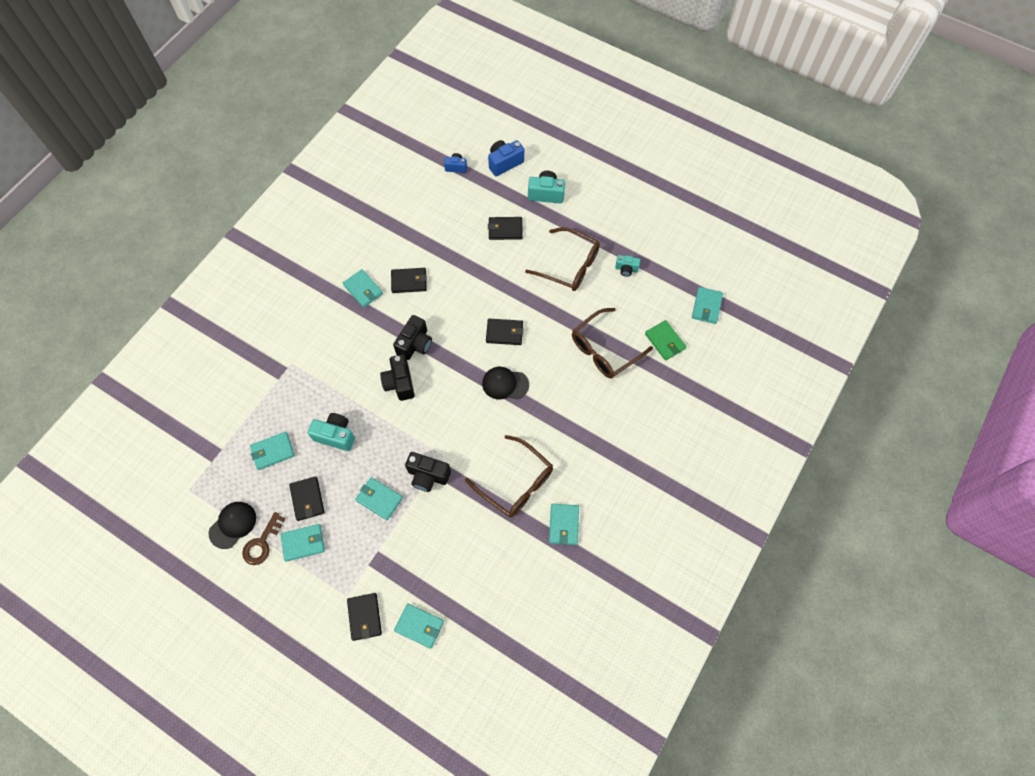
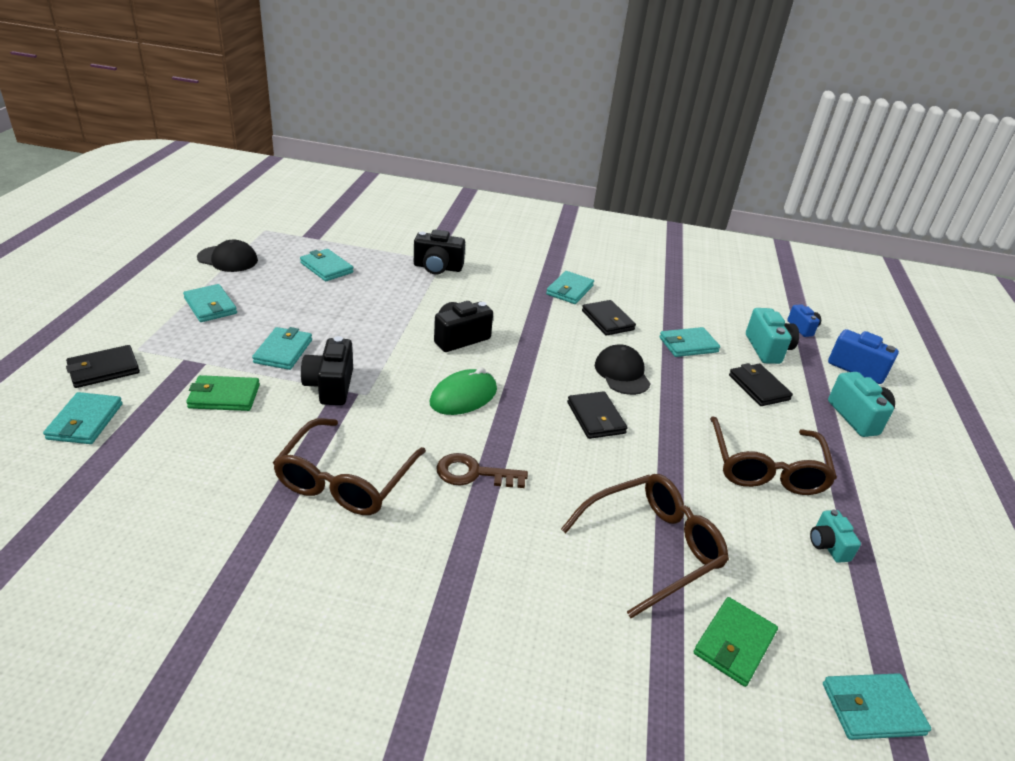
camera: 65 degrees right, 30 degrees down
(262, 543) = (207, 280): brown key -> brown key (473, 473)
(307, 499) = (270, 299): black wallet -> none
(335, 435) = (363, 304): turquoise camera -> turquoise camera (767, 349)
(415, 344) = (522, 340): black camera -> black camera (437, 267)
(419, 541) = (224, 396): none -> green wallet
(462, 399) = (463, 396): none -> green mouse
(505, 384) = (512, 434): black cap -> black cap (622, 373)
(563, 525) = (280, 559): turquoise wallet -> turquoise wallet (688, 345)
(605, 349) = (651, 548): brown glasses -> brown glasses turned 120 degrees clockwise

